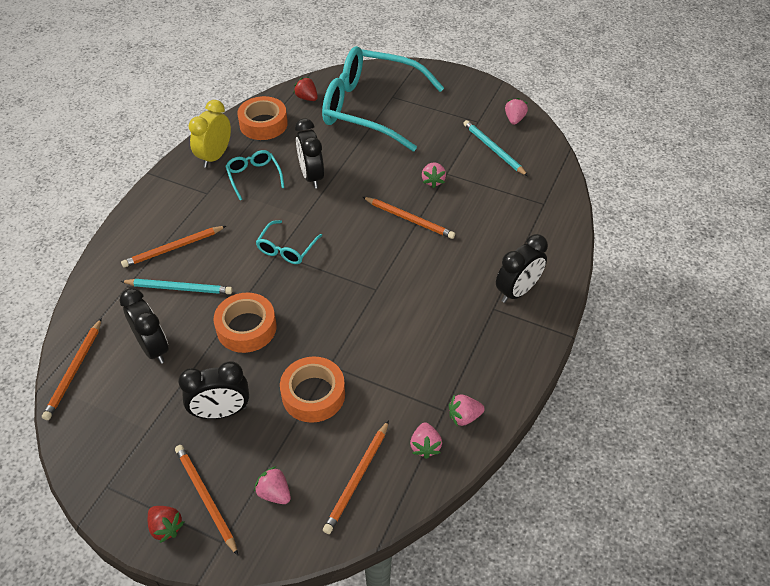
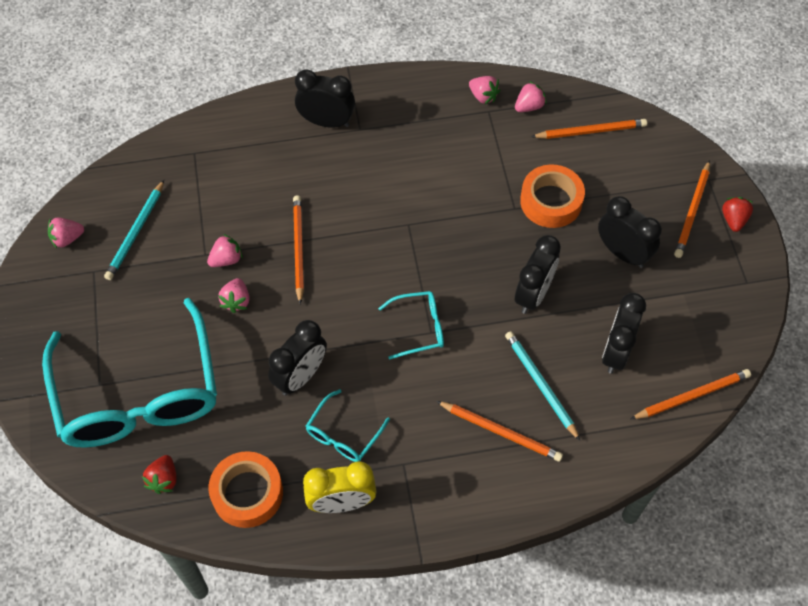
camera: 125 degrees left, 10 degrees up
(246, 328) = (533, 294): orange tape -> black clock
(274, 493) = (648, 173): pink strawberry -> pink strawberry (236, 301)

